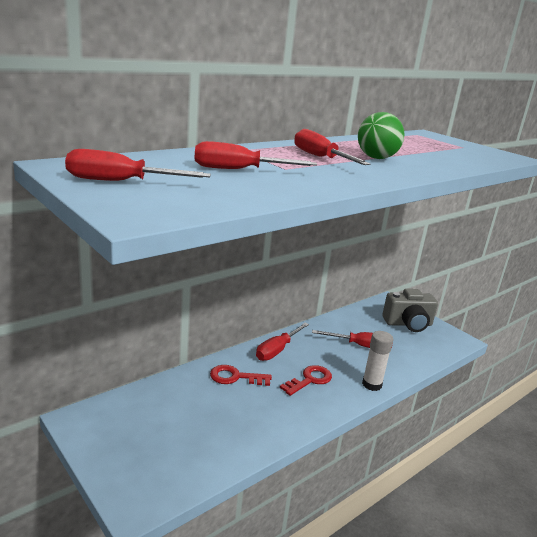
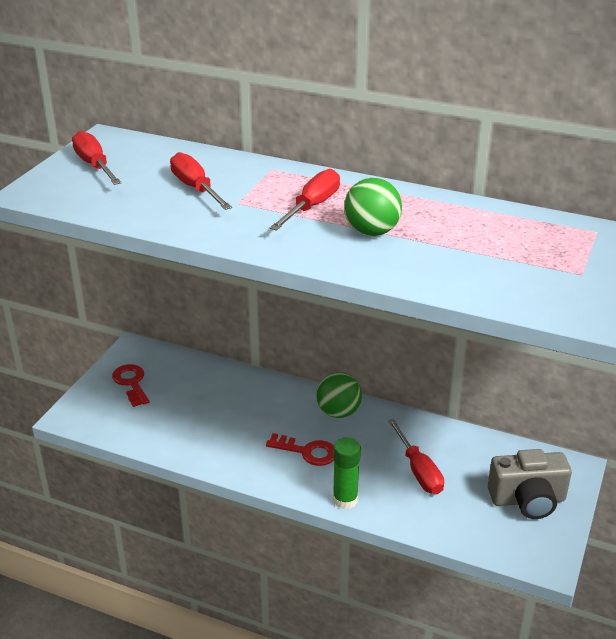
camera: 65 degrees right, 10 degrees up
(235, 377) = (263, 403): red key -> red key (131, 383)
(277, 350) = (338, 412): red screwdriver -> green ball
(372, 384) = (345, 500): white glue stick -> green glue stick
(408, 324) = (527, 500): grey camera -> grey camera turned 60 degrees counterclockwise

